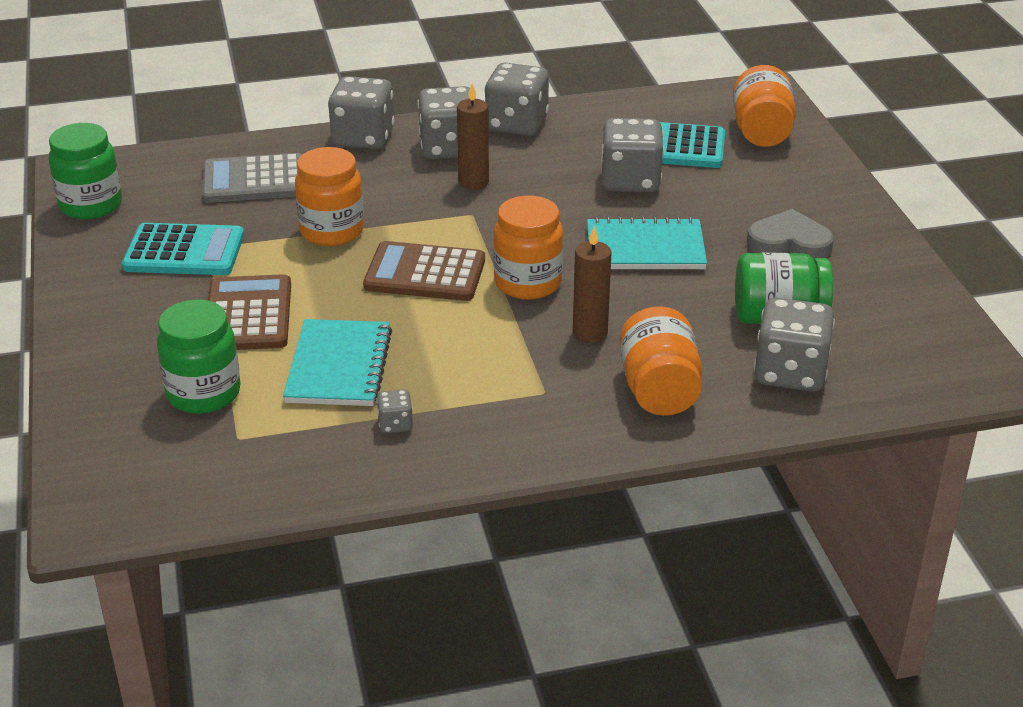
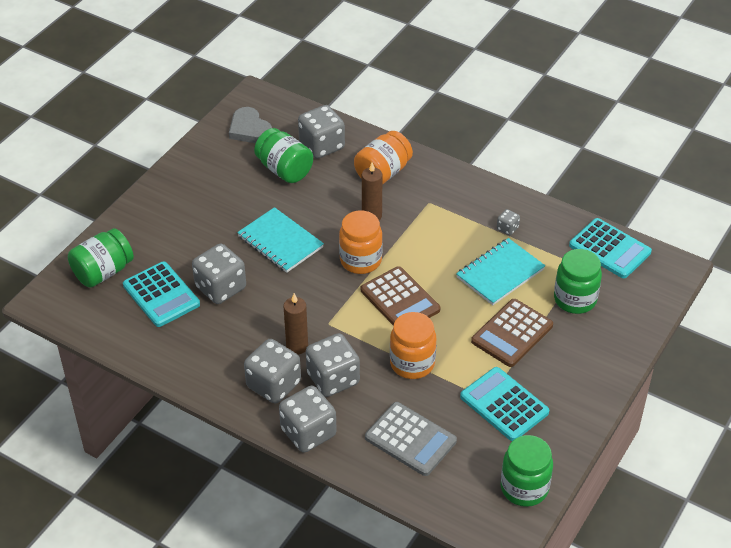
camera: 135 degrees left, 10 degrees up
(215, 485) = (609, 249): none -> turquoise calculator
(516, 124) = (211, 377): grey dice -> grey dice (333, 379)
(761, 132) = (103, 272): orange jar -> green jar
(789, 242) = (214, 200): grey heart -> grey heart (249, 129)

